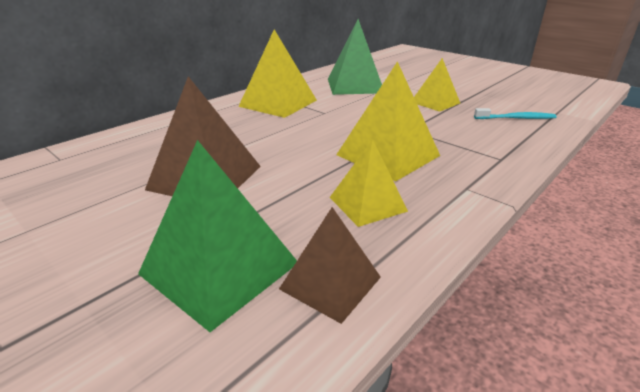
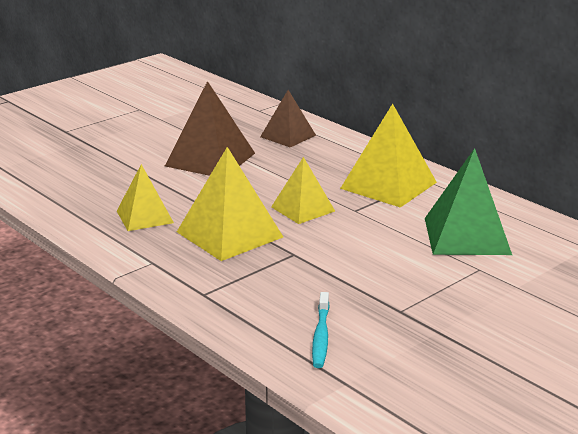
camera: 95 degrees right, 5 degrees down
(220, 268) = (95, 170): green pyramid -> none
(330, 283) = (64, 199): brown pyramid -> brown pyramid (288, 136)
(435, 102) = (390, 286): yellow pyramid -> yellow pyramid (303, 209)

